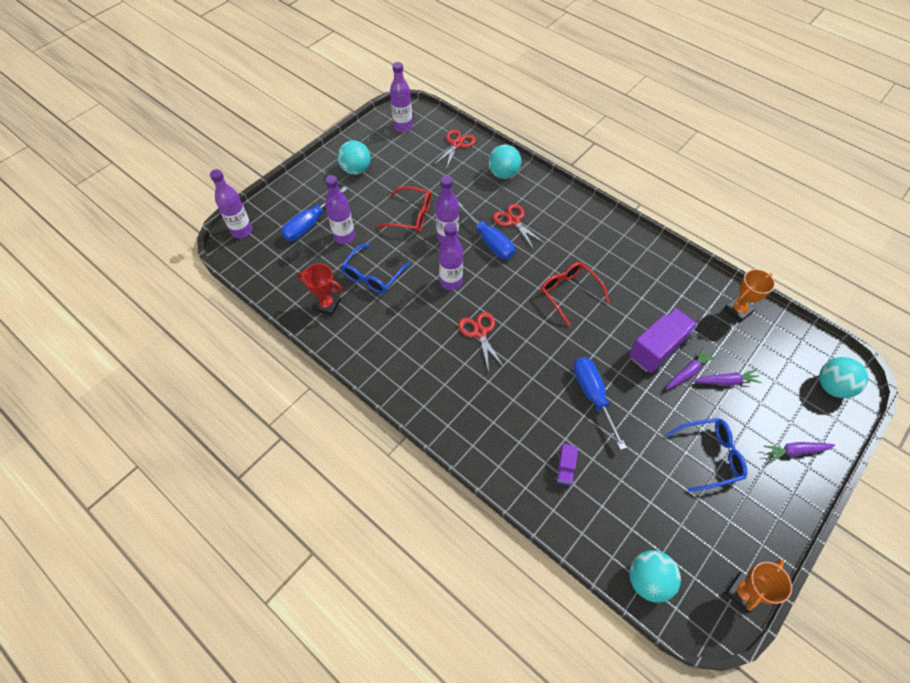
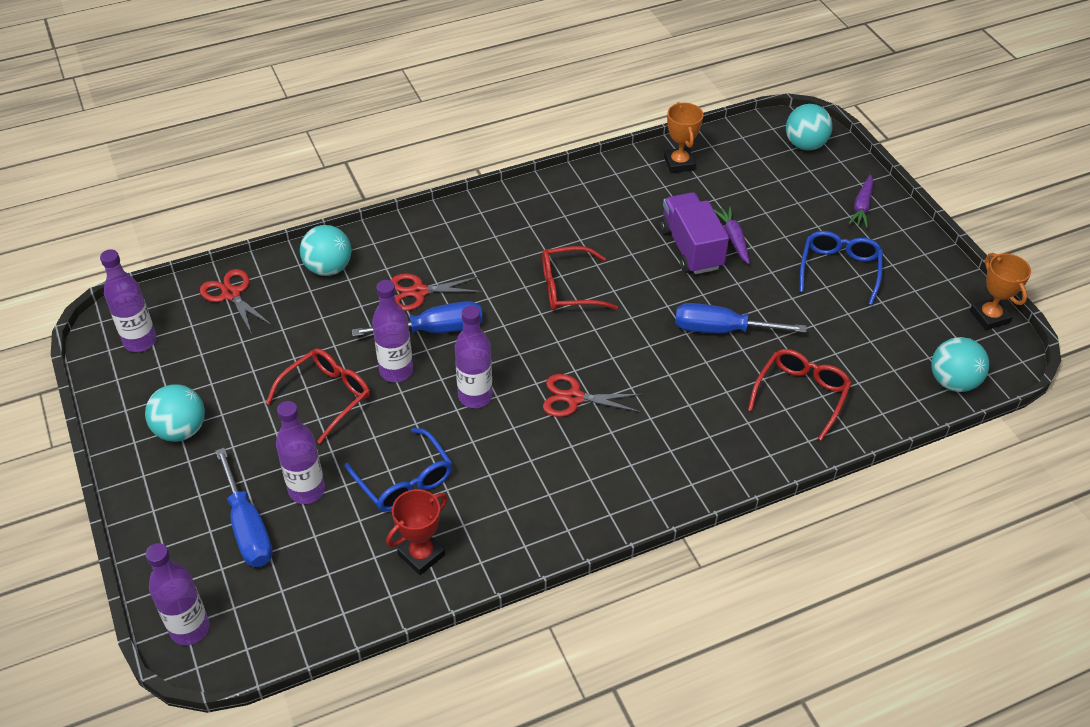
camera: 65 degrees left, 10 degrees down
(565, 469) = (801, 395): purple truck -> red glasses
(726, 381) = (760, 215): purple carrot -> none

